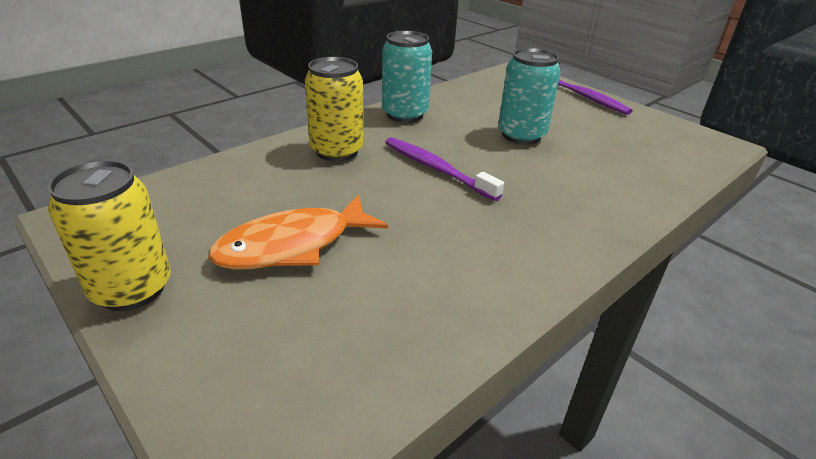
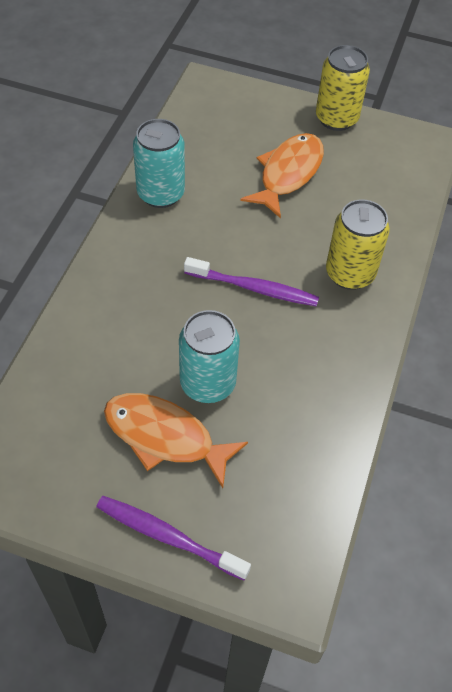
camera: 150 degrees right, 20 degrees up
(404, 114) = (344, 366): turquoise can -> turquoise can (160, 194)
(570, 124) = (165, 437): none -> orange fish

